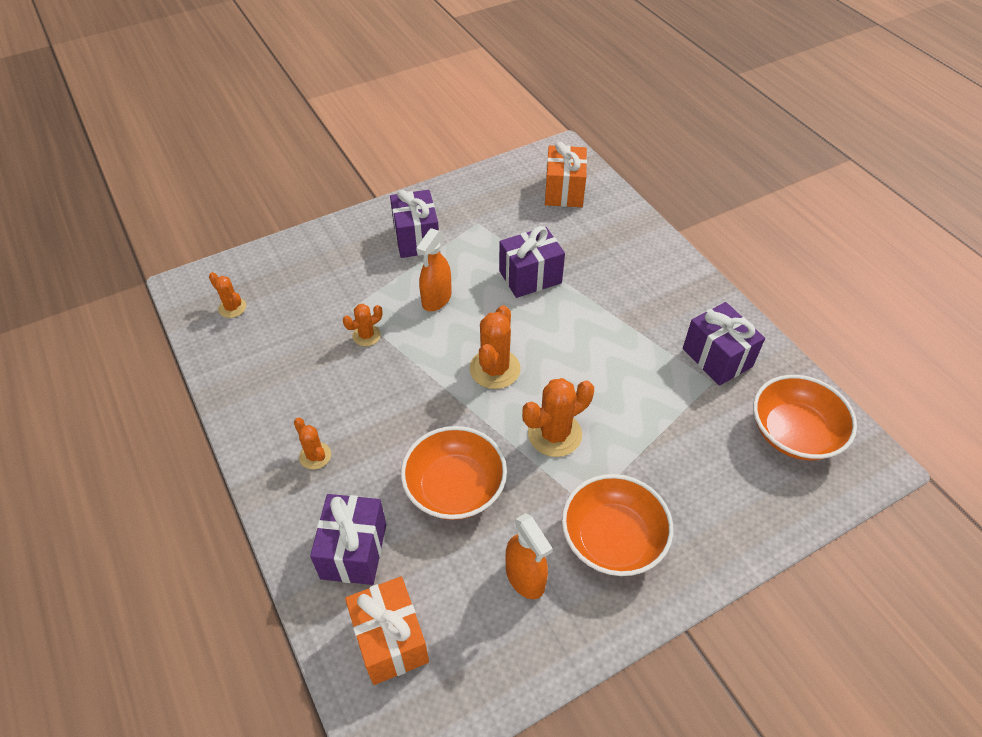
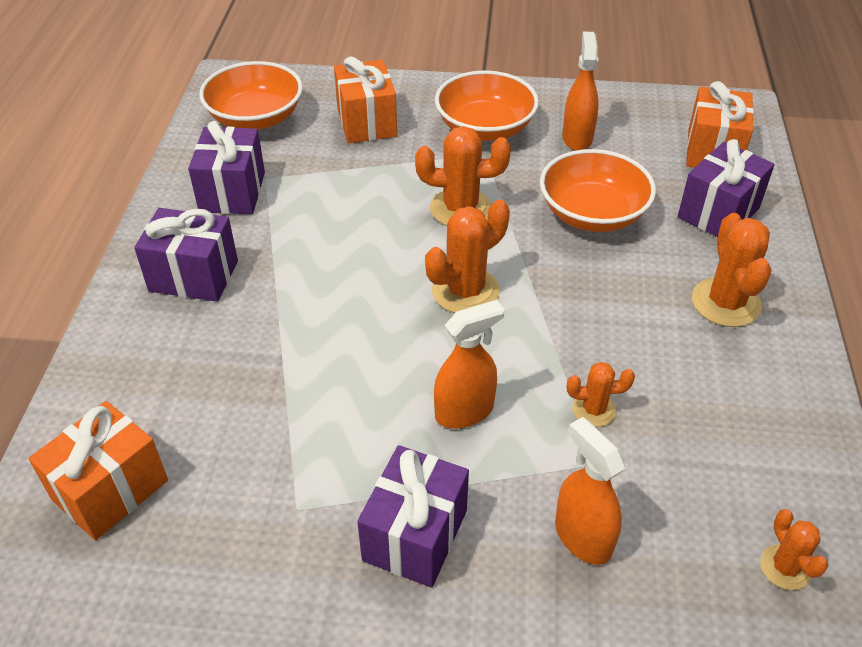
camera: 145 degrees left, 5 degrees down
(315, 456) = (726, 303): orange cactus -> orange cactus, size x1.74
(338, 274) = (582, 537): none -> orange spray bottle
(530, 277) = (315, 376): purple gift -> purple gift (193, 276)
(710, 482) = (367, 122): none -> orange gift

